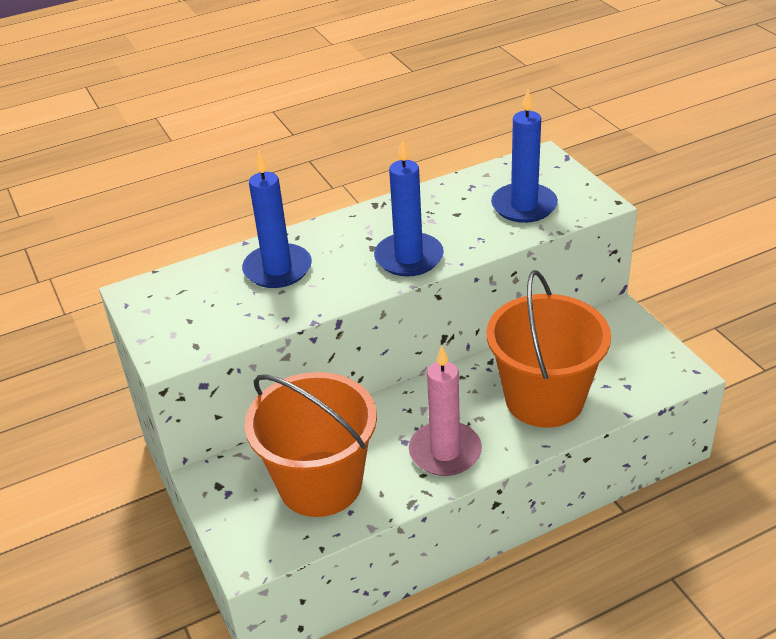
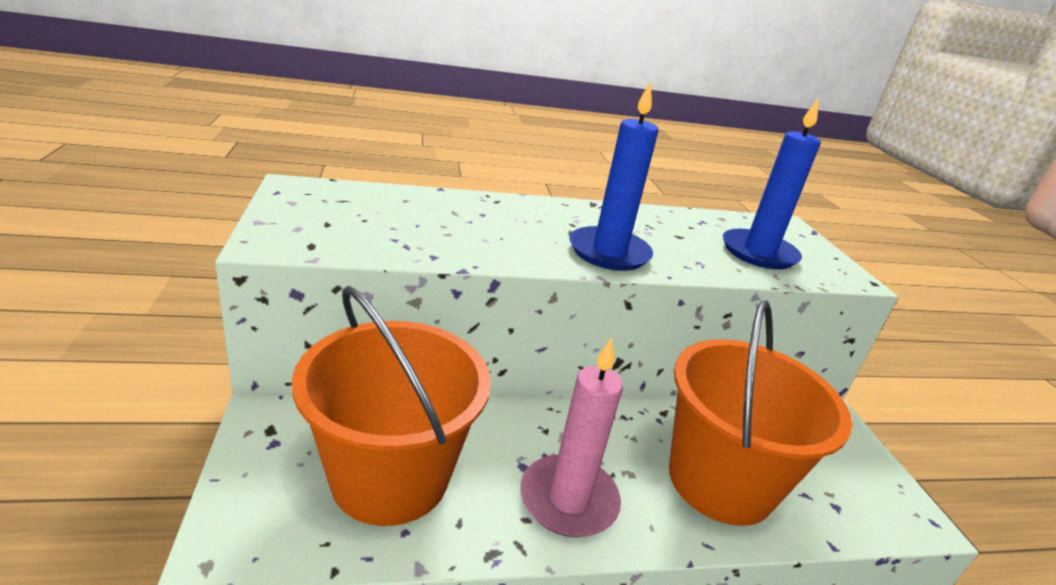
camera: 10 degrees right, 10 degrees down
(277, 269) = (457, 216): blue candle -> none

